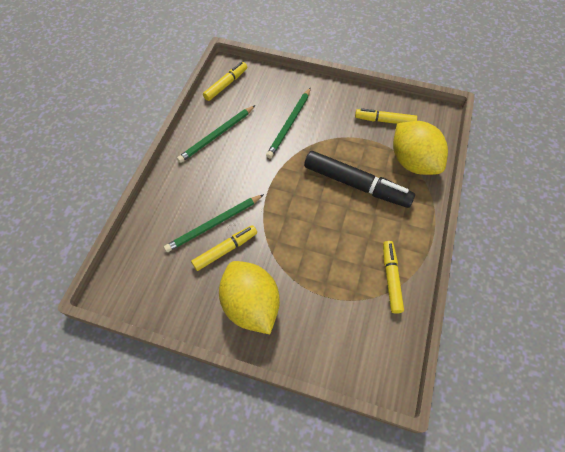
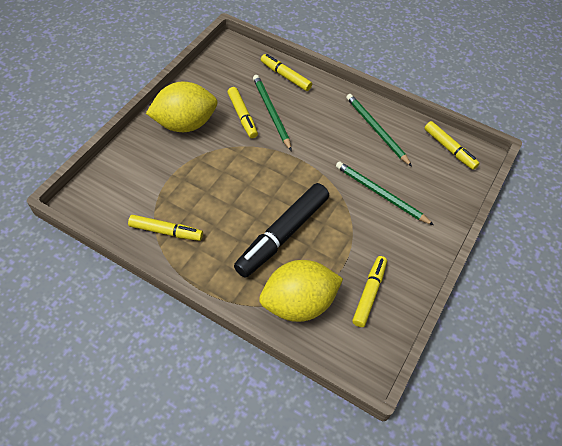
camera: 100 degrees right, 5 degrees down
(156, 222) = (285, 76): none -> yellow marker

